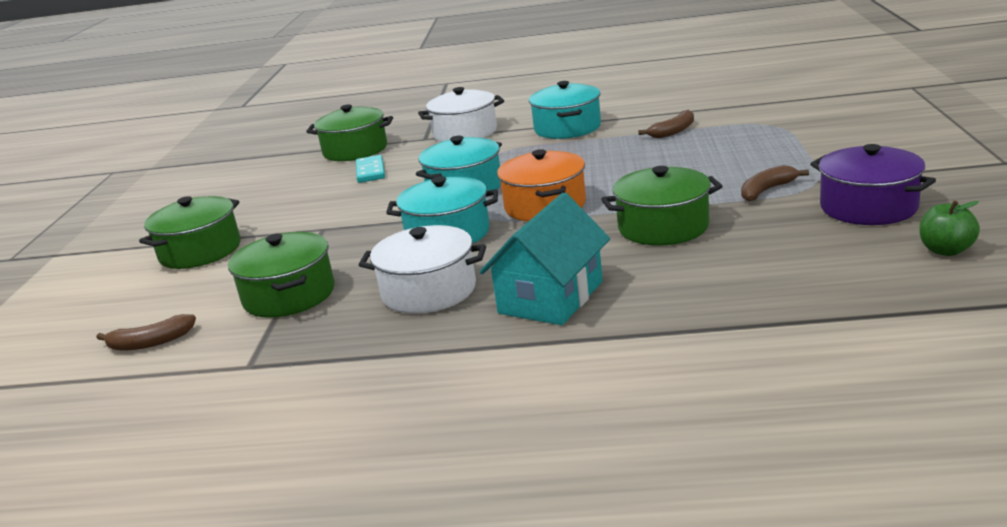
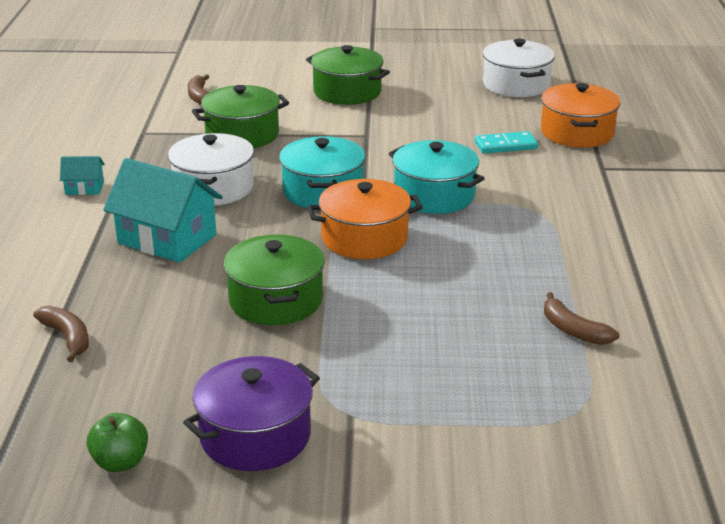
camera: 85 degrees right, 5 degrees up
(355, 150) = (577, 133): green pot -> orange pot
(411, 379) = (84, 188): none -> turquoise house
(465, 133) = (616, 190): white pot -> white pot (516, 85)
(567, 128) = (612, 256): turquoise pot -> none
(767, 190) = (339, 374): brown banana -> brown banana (67, 338)

